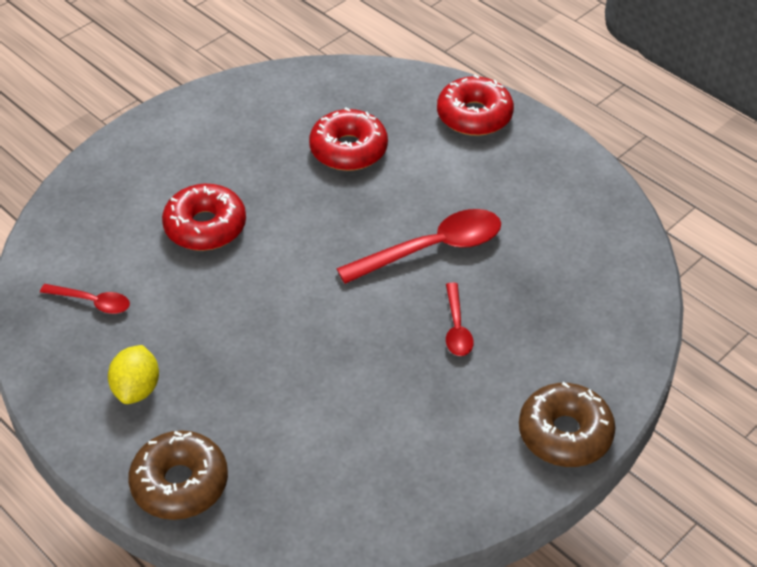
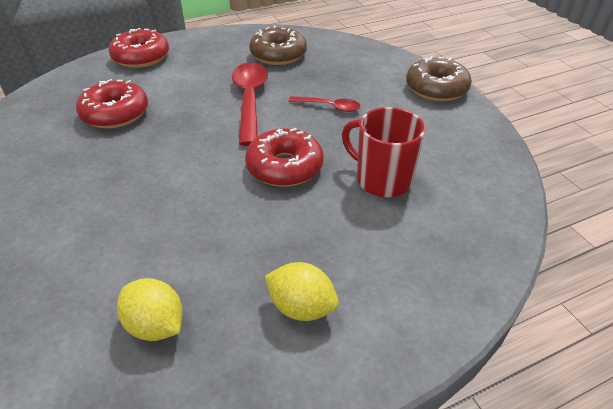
camera: 70 degrees left, 5 degrees down
(92, 302) = (156, 325): red spoon -> yellow lemon
(180, 483) = (433, 295): brown donut -> brown donut (278, 55)
(205, 227) = (124, 212): red donut -> red donut (284, 167)
(333, 411) = (382, 179): none -> red mug

